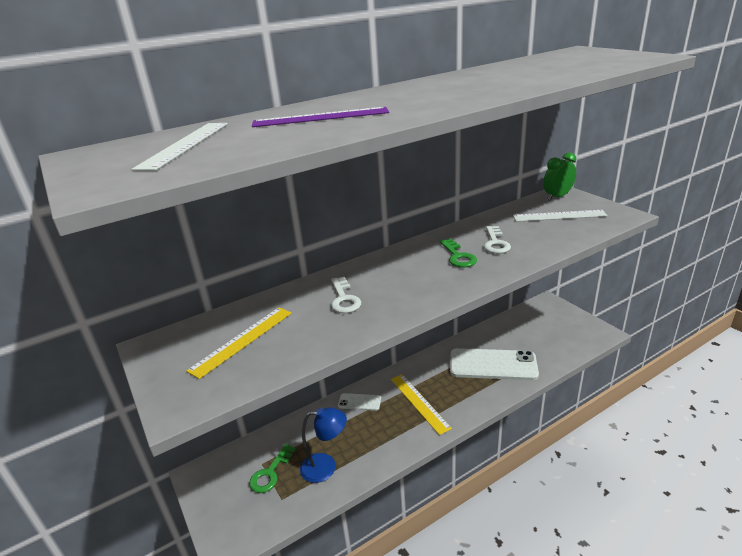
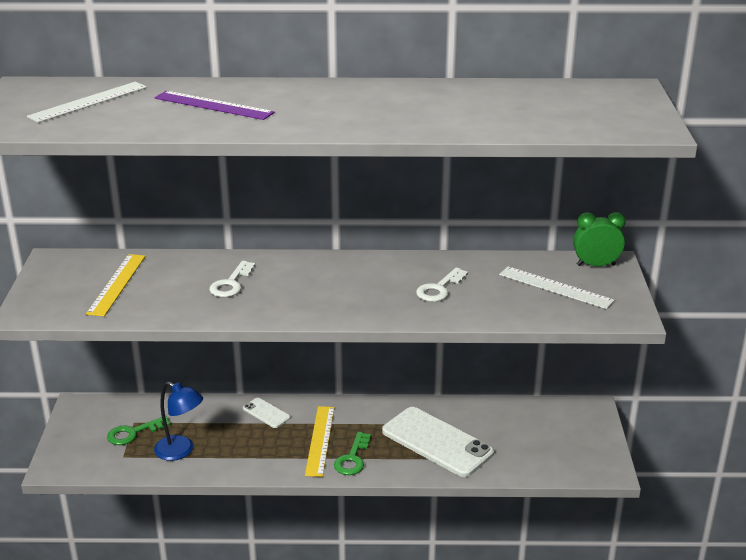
camera: 30 degrees right, 0 degrees up
(242, 340) = (117, 284): yellow ruler -> yellow ruler turned 60 degrees counterclockwise
(458, 256) = (382, 287): green key -> green key (352, 458)

